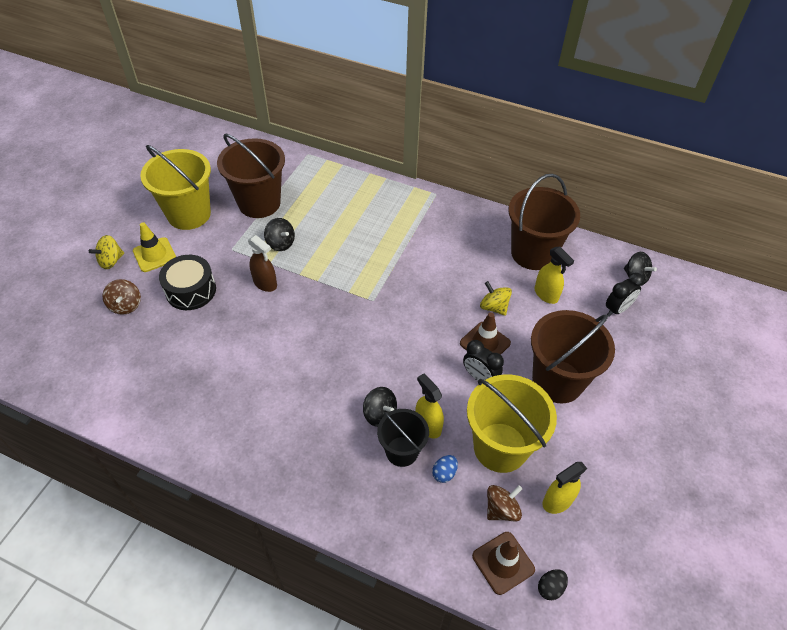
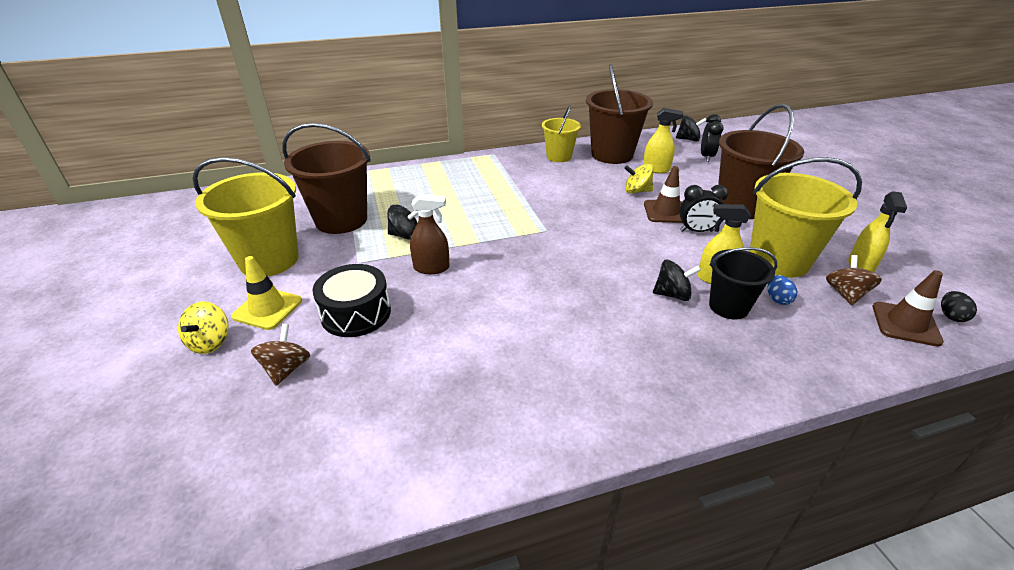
camera: 40 degrees left, 15 degrees down
(126, 305) = (286, 369): brown spinning top -> brown spinning top turned 120 degrees counterclockwise
(484, 228) = (559, 157): none -> yellow bucket

